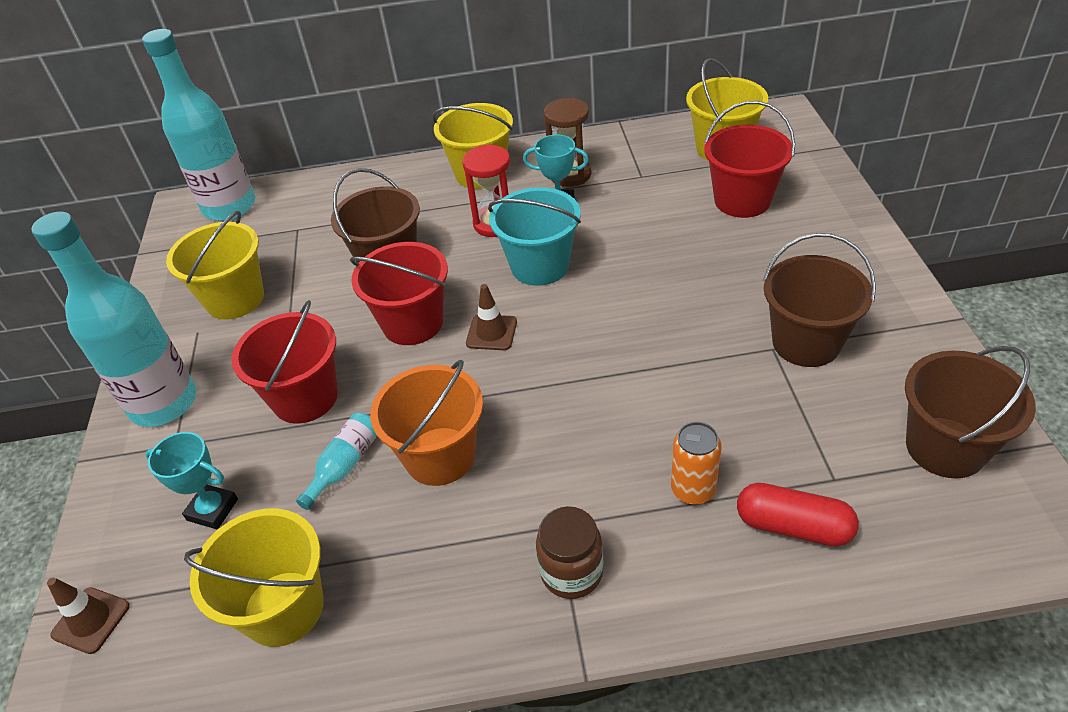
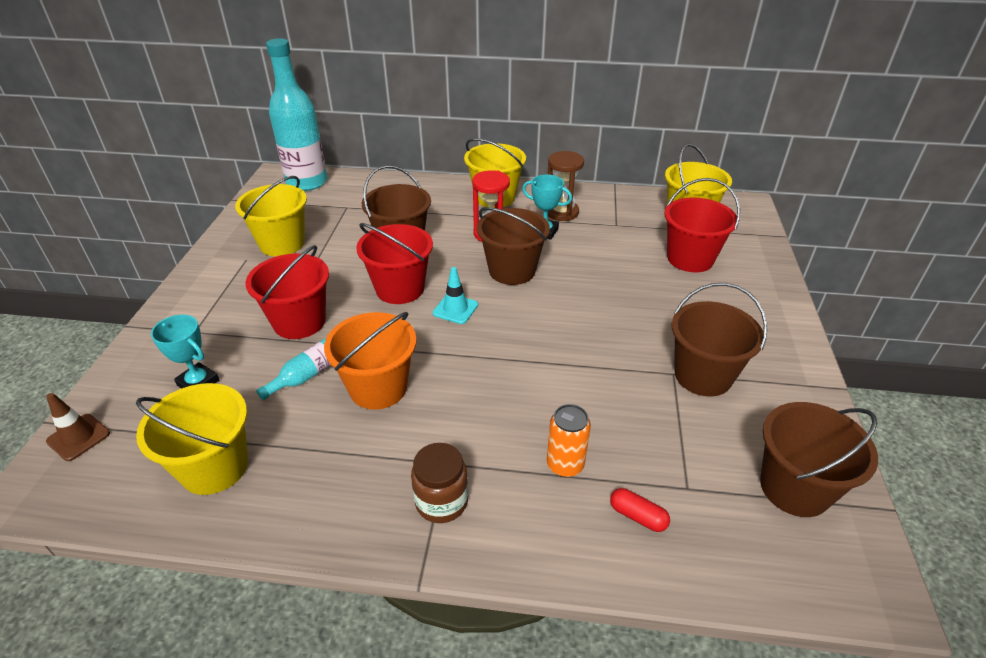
camera: 10 degrees right, 5 degrees down
(164, 403) = (200, 301): turquoise bottle -> none
(491, 332) = (455, 309): brown traffic cone -> turquoise traffic cone
(540, 266) = (512, 270): turquoise bucket -> brown bucket
(793, 526) = (637, 516): red capsule -> red capsule, size x0.61

